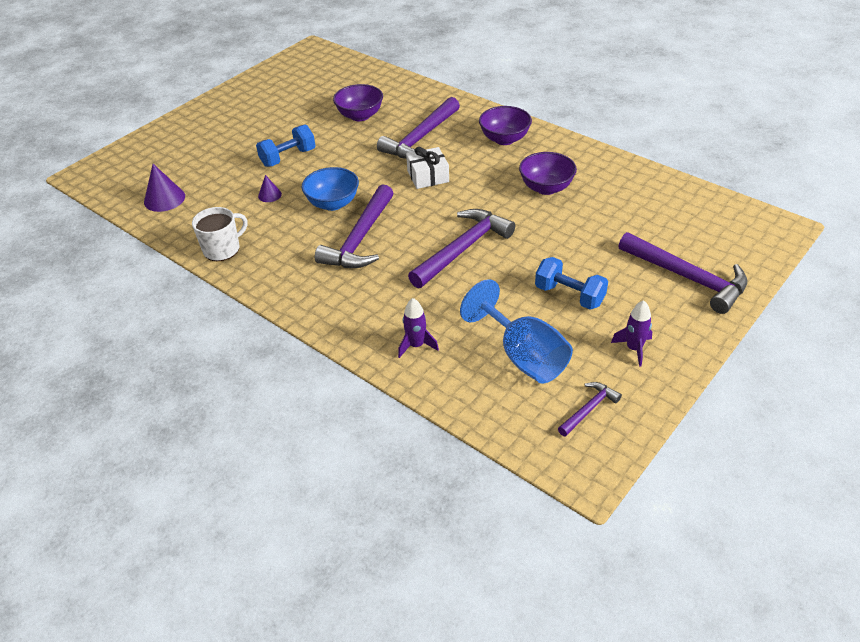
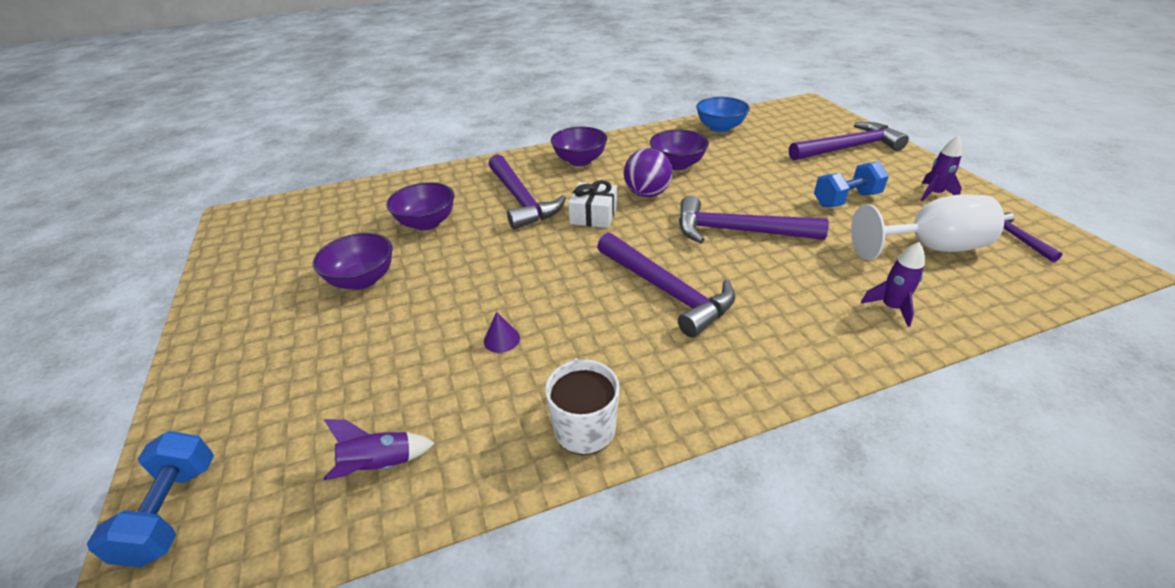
camera: 60 degrees left, 5 degrees down
(164, 199) = (379, 466): purple cone -> purple rocket
(286, 124) = (362, 280): none -> purple bowl
(288, 157) = (438, 299): blue dumbbell -> blue dumbbell (172, 511)
(333, 203) = (577, 291): blue bowl -> blue bowl (720, 128)
(463, 249) = (737, 231): purple hammer -> purple hammer turned 60 degrees counterclockwise
(481, 189) = (647, 194): none -> purple ball
(523, 356) = (929, 248): blue goblet -> white goblet

